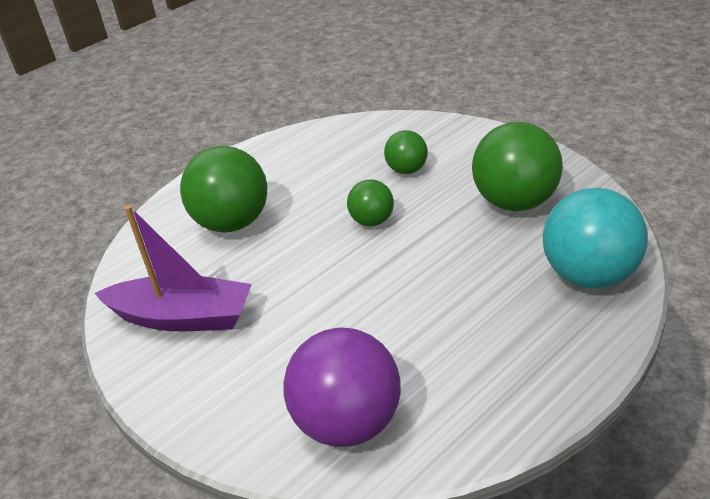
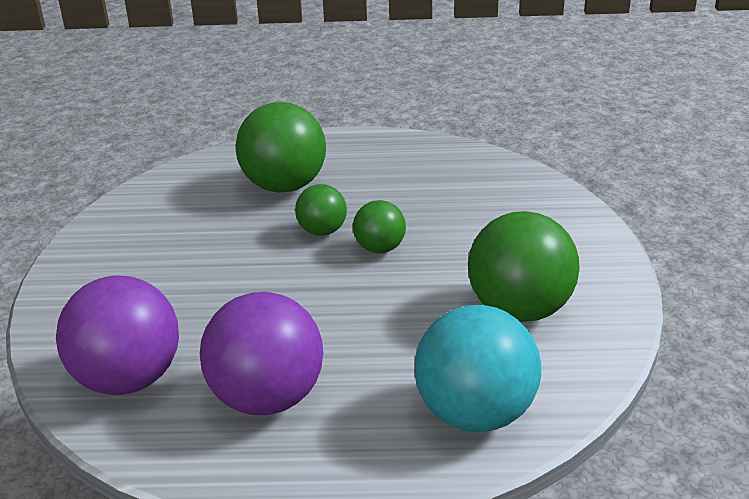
camera: 40 degrees right, 5 degrees down
(183, 317) = (153, 232): purple boat -> none
(407, 170) = (475, 225): green ball -> green ball (322, 231)
(462, 359) = (267, 398): none -> purple ball

